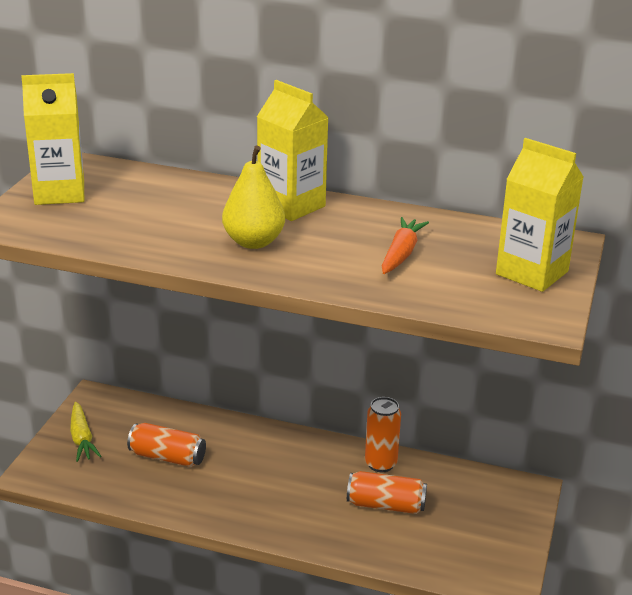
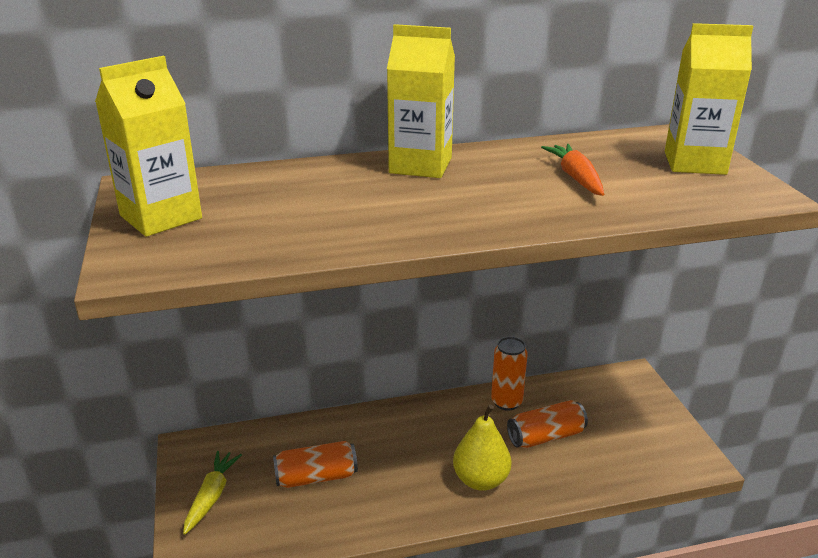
camera: 30 degrees left, 0 degrees up
(82, 439) = (212, 496): yellow carrot -> yellow carrot turned 120 degrees counterclockwise
(253, 242) = (434, 206): yellow pear -> yellow pear (480, 480)

